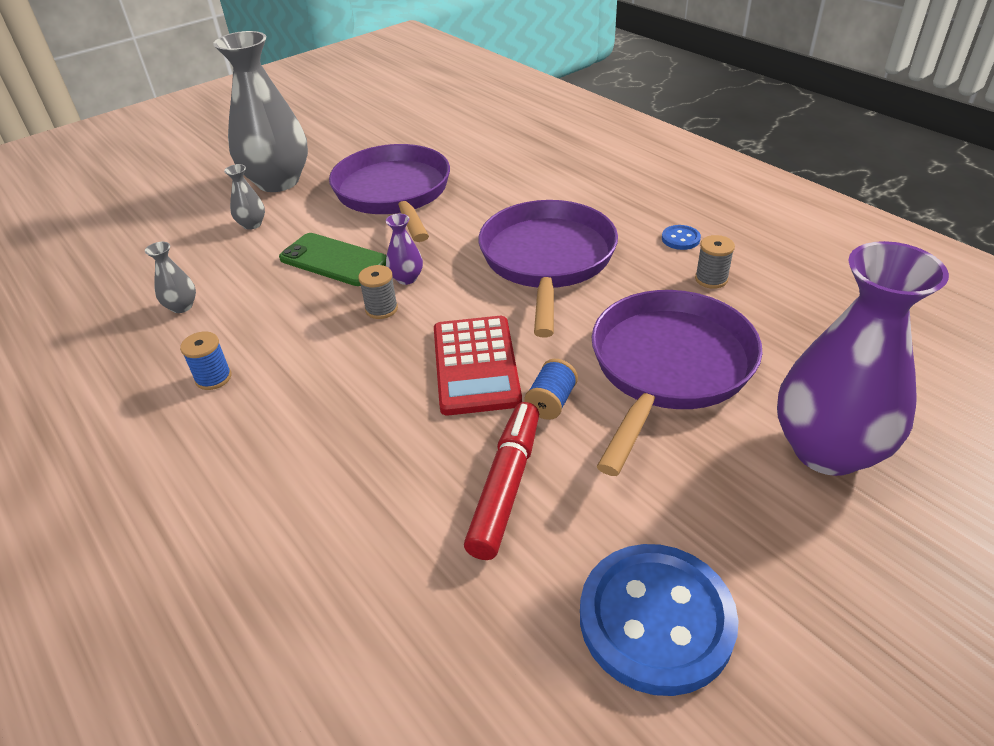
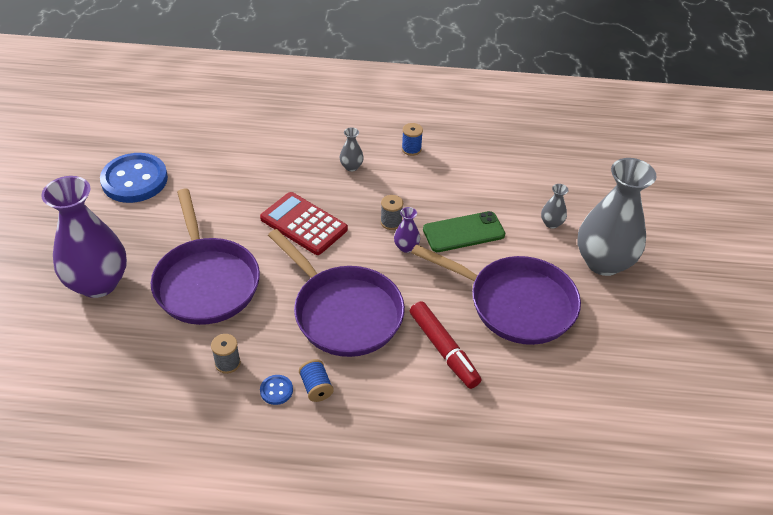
camera: 130 degrees right, 5 degrees up
(182, 306) = (487, 163): grey vase -> grey vase (351, 167)
(506, 486) = (231, 186): red marker -> red marker (444, 350)
(551, 402) = (247, 229): blue spool -> blue spool (316, 387)

